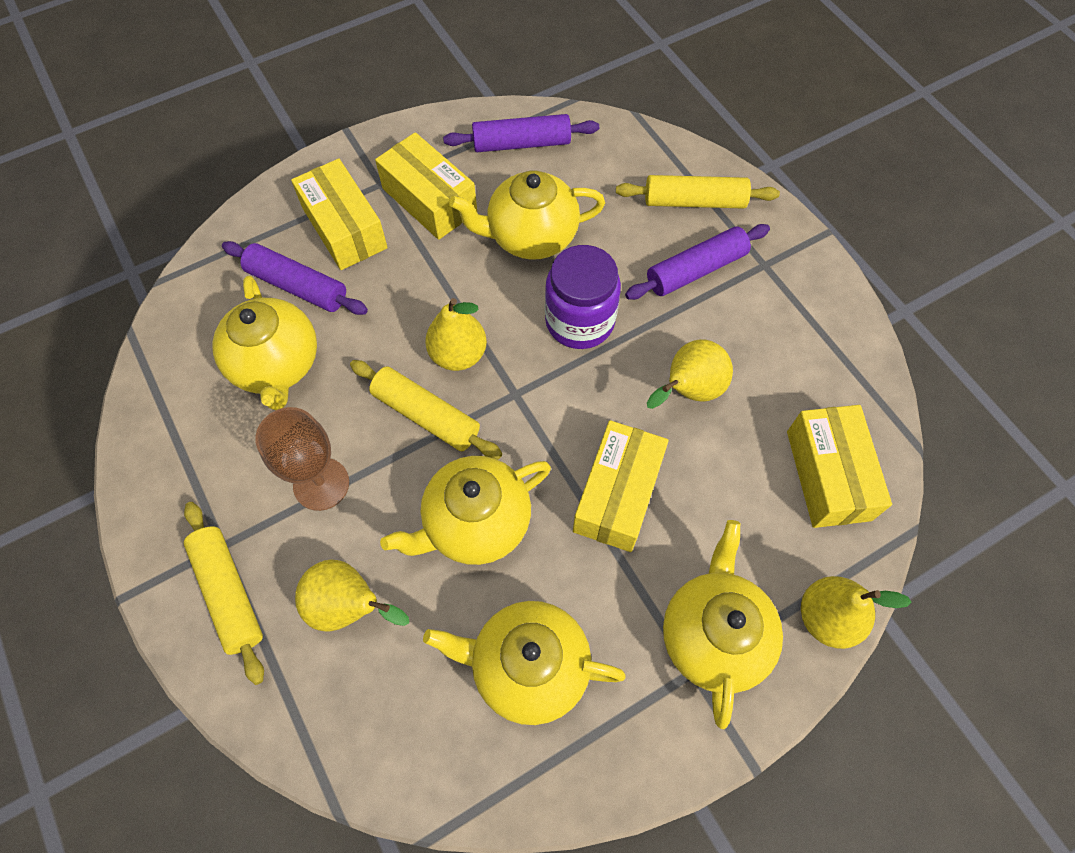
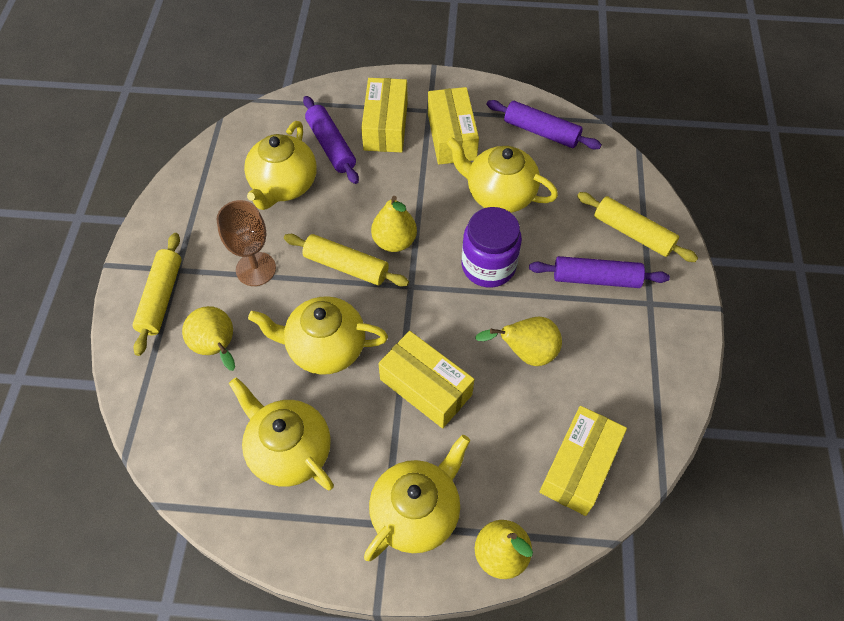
camera: 35 degrees right, 5 degrees down
(426, 415) = (346, 266): yellow rolling pin -> yellow rolling pin turned 45 degrees counterclockwise
(618, 494) = (425, 387): yellow box -> yellow box turned 75 degrees clockwise

